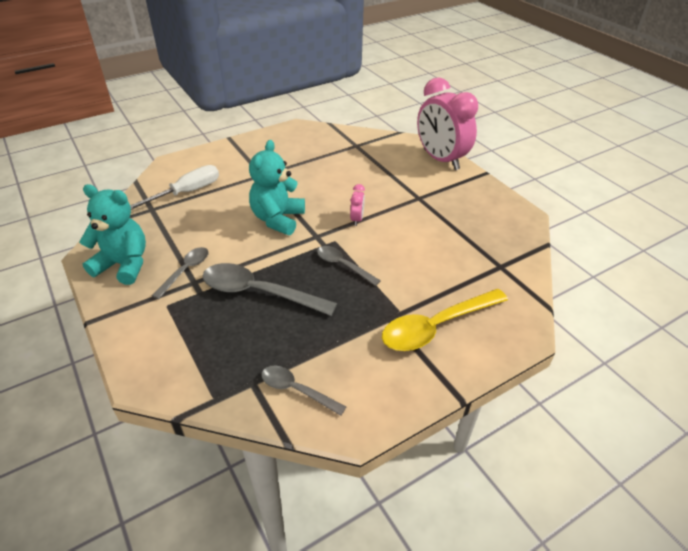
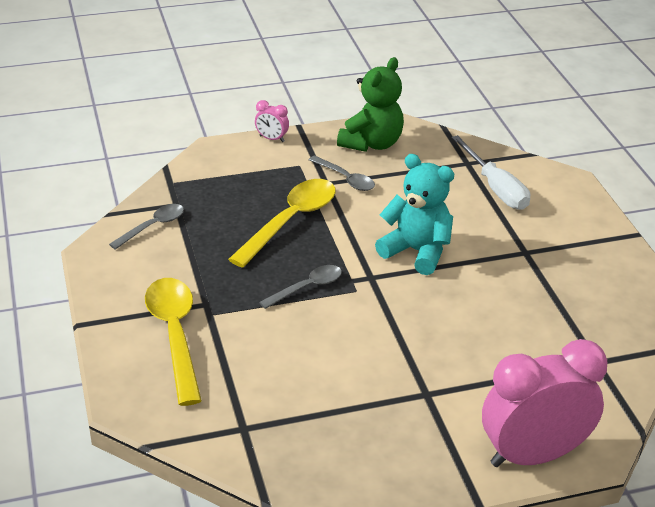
camera: 105 degrees right, 5 degrees down
(124, 265) = (371, 143): turquoise teddy bear -> green teddy bear
(259, 292) = (290, 221): grey spoon -> yellow spoon
(357, 219) = (394, 318): pink clock -> pink clock (271, 139)

